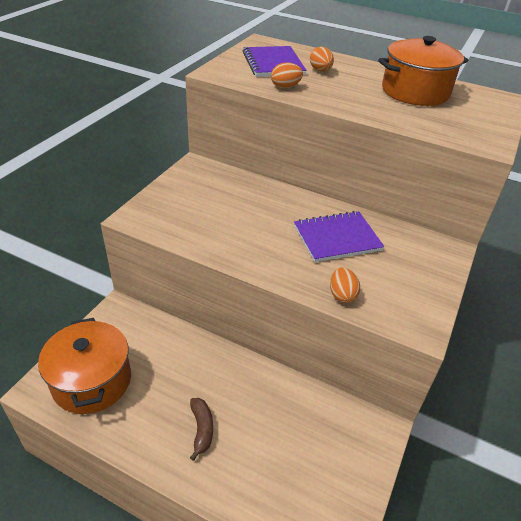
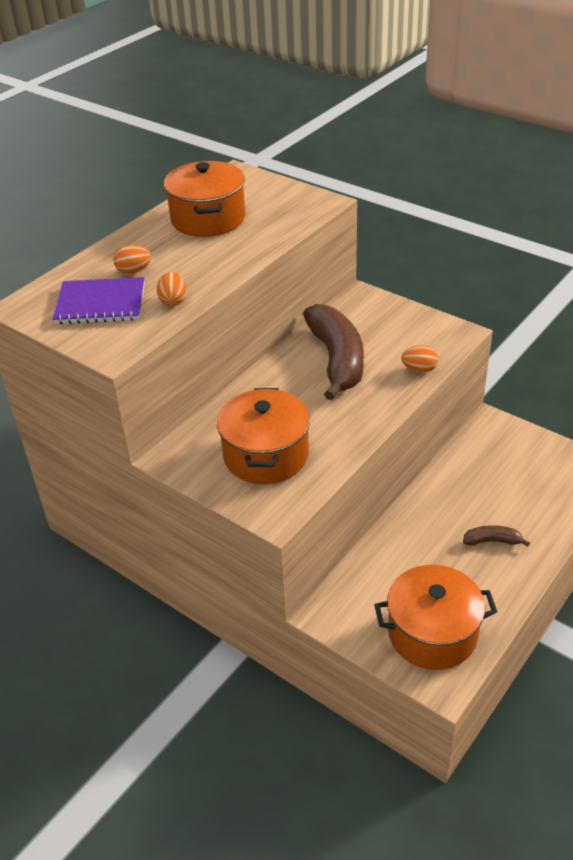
camera: 75 degrees left, 0 degrees up
(202, 207) = (266, 455): none -> orange pot
(337, 238) = (337, 360): purple notebook -> brown banana

